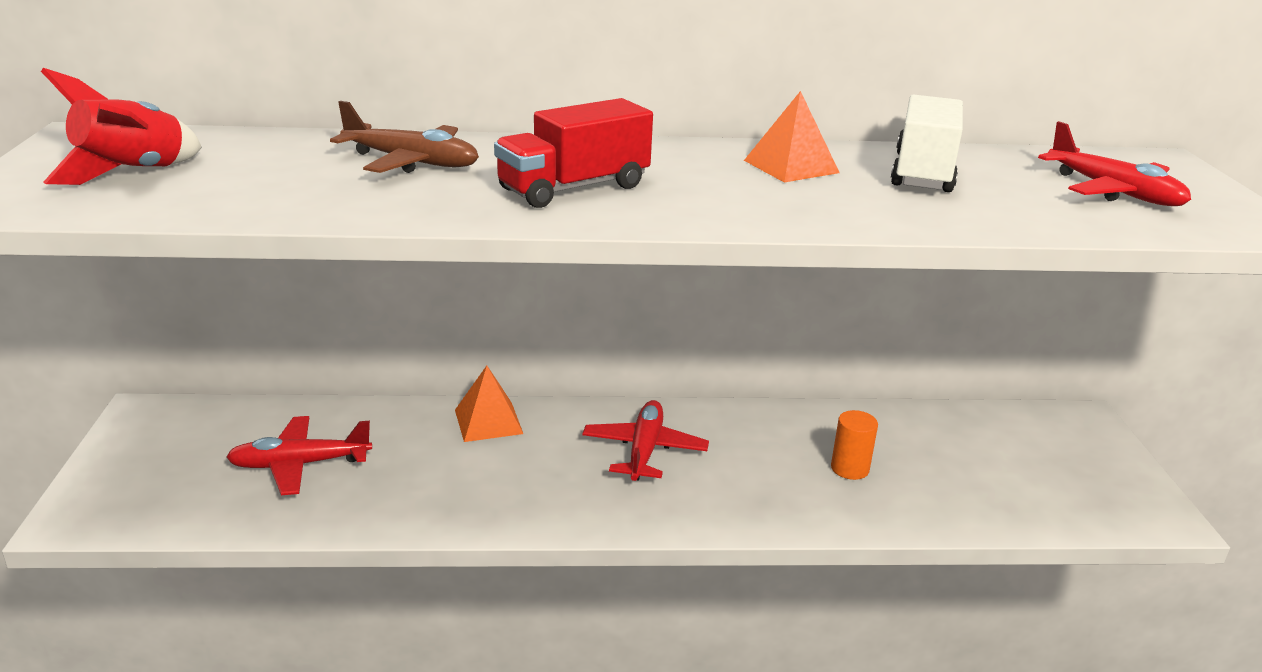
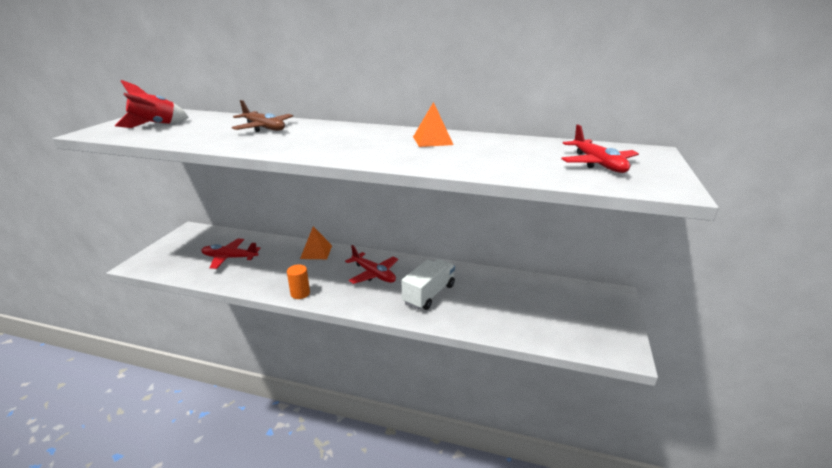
camera: 20 degrees right, 0 degrees up
(573, 188) = (316, 142): red truck -> none
(644, 450) = (374, 274): red plane -> red plane turned 105 degrees clockwise
(849, 468) = (465, 298): orange cylinder -> orange cylinder (300, 293)
(923, 173) = (498, 148): white truck -> white truck (429, 294)

